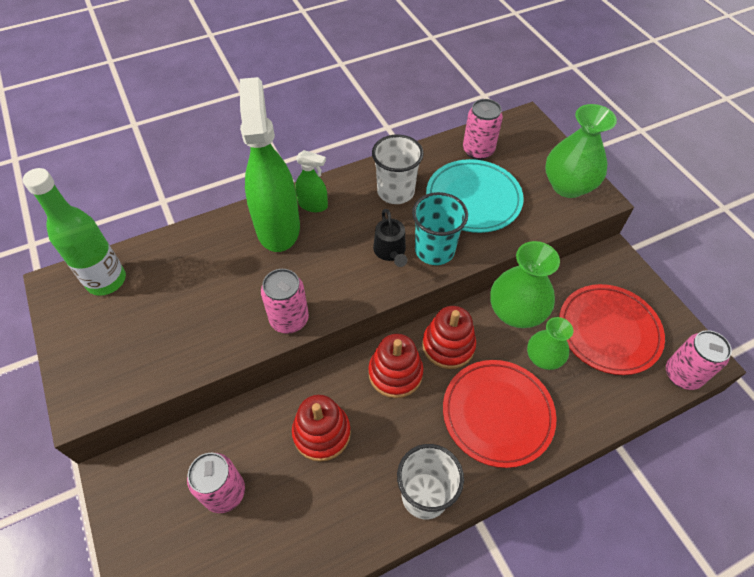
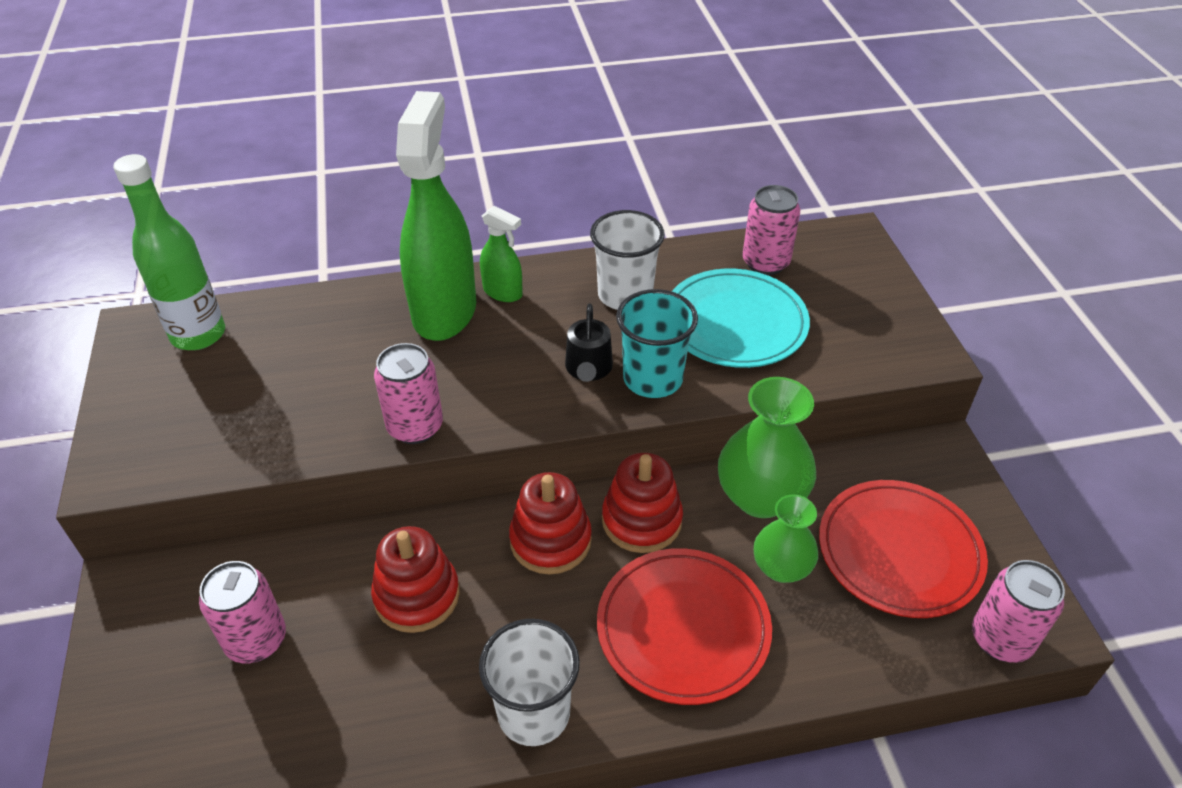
camera: 15 degrees right, 10 degrees down
(568, 186) = (886, 330): green vase -> none

